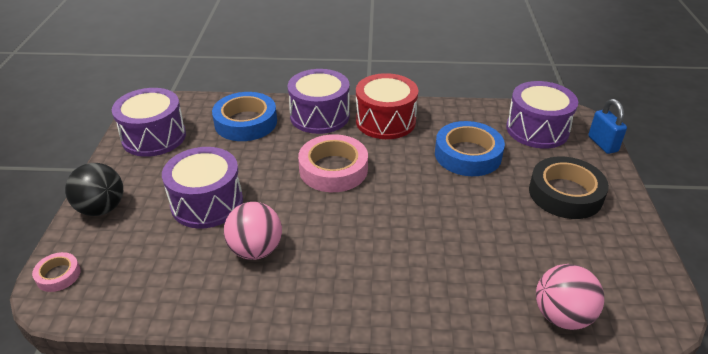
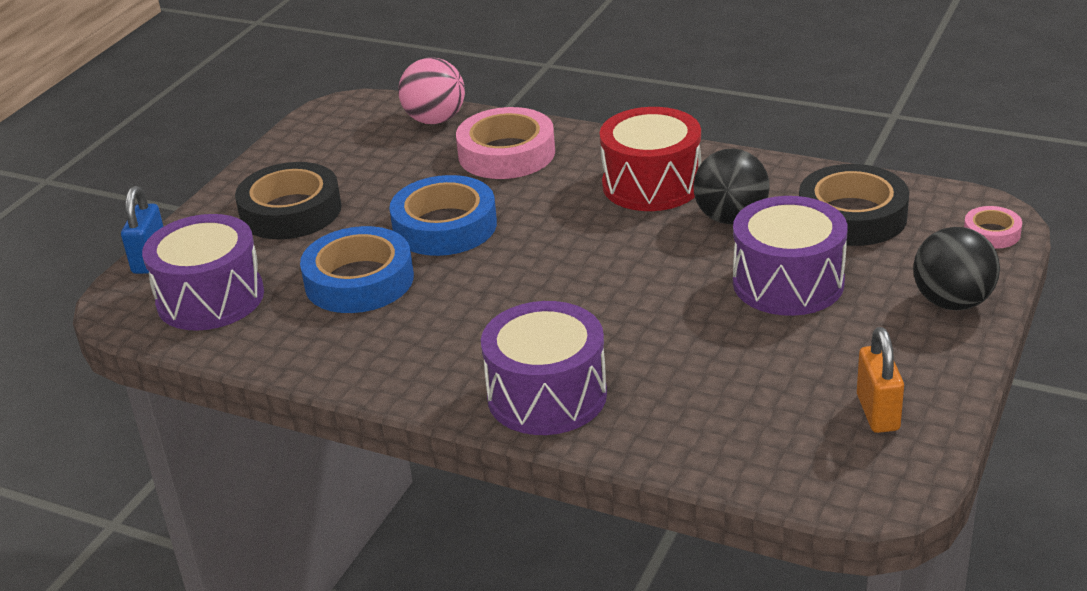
camera: 155 degrees left, 5 degrees down
(154, 137) = (877, 412): purple drum -> orange padlock
(164, 271) = (852, 216): none -> black tape
(246, 122) = (693, 410): blue tape -> blue tape (445, 226)
(256, 250) = (731, 218): pink ball -> black ball
(333, 169) = (578, 296): pink tape -> pink tape (506, 153)
(385, 121) = (436, 361): red drum -> red drum (651, 184)

